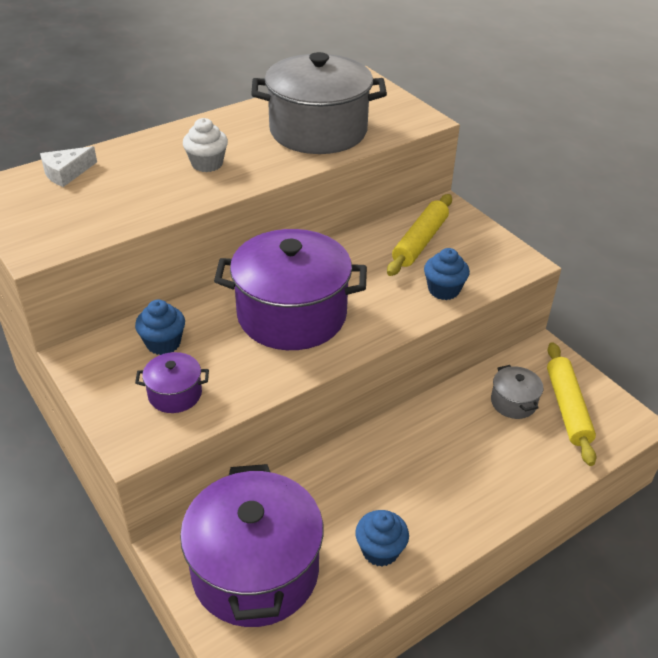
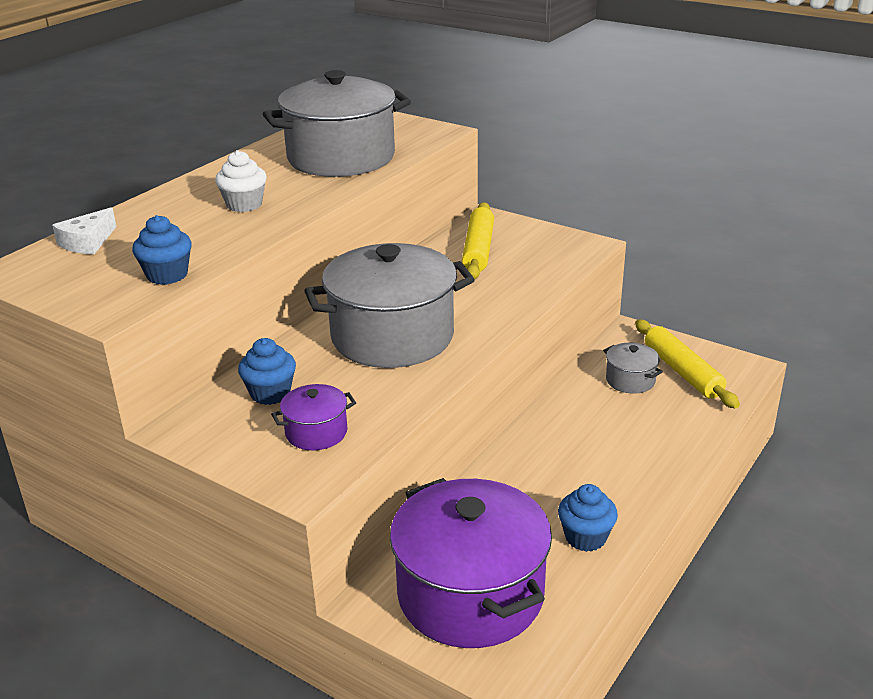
camera: 20 degrees left, 10 degrees down
(292, 315) = (392, 337): purple pot -> grey pot
(443, 290) = (530, 282): blue cupcake -> blue cupcake (167, 275)

